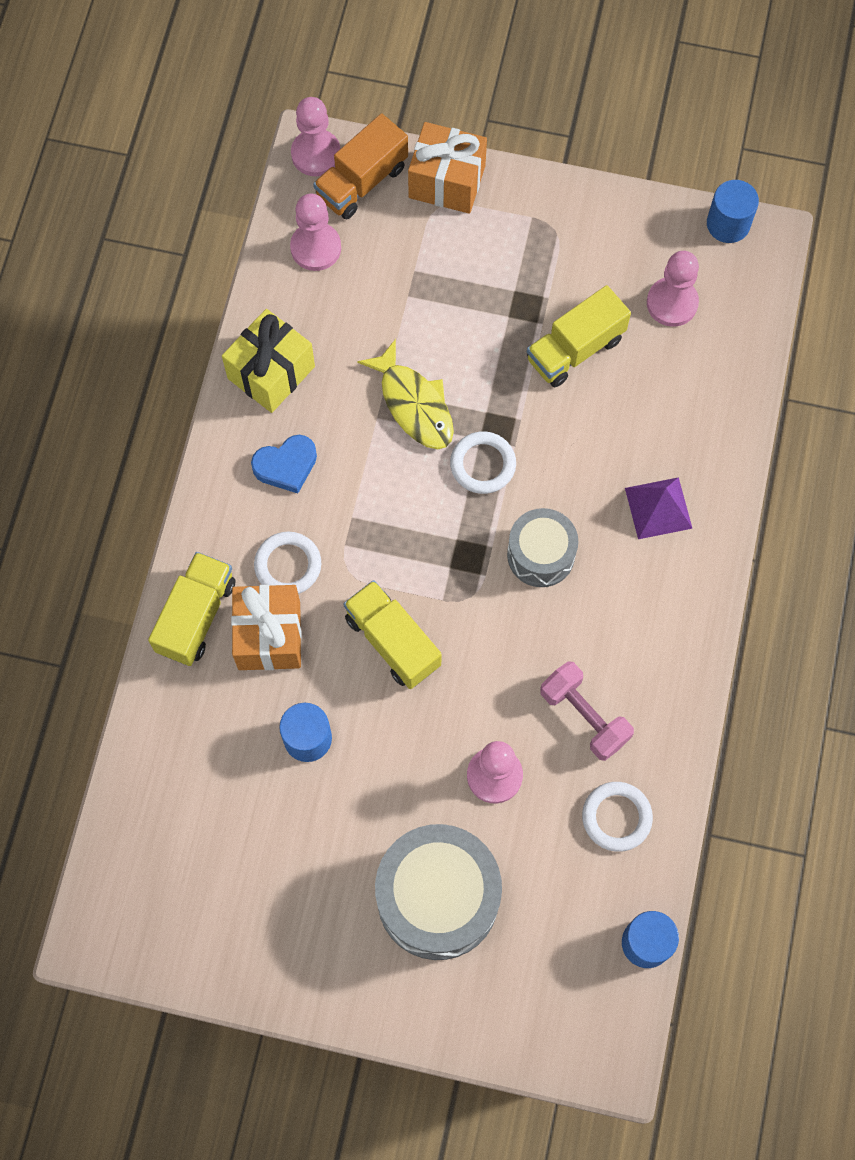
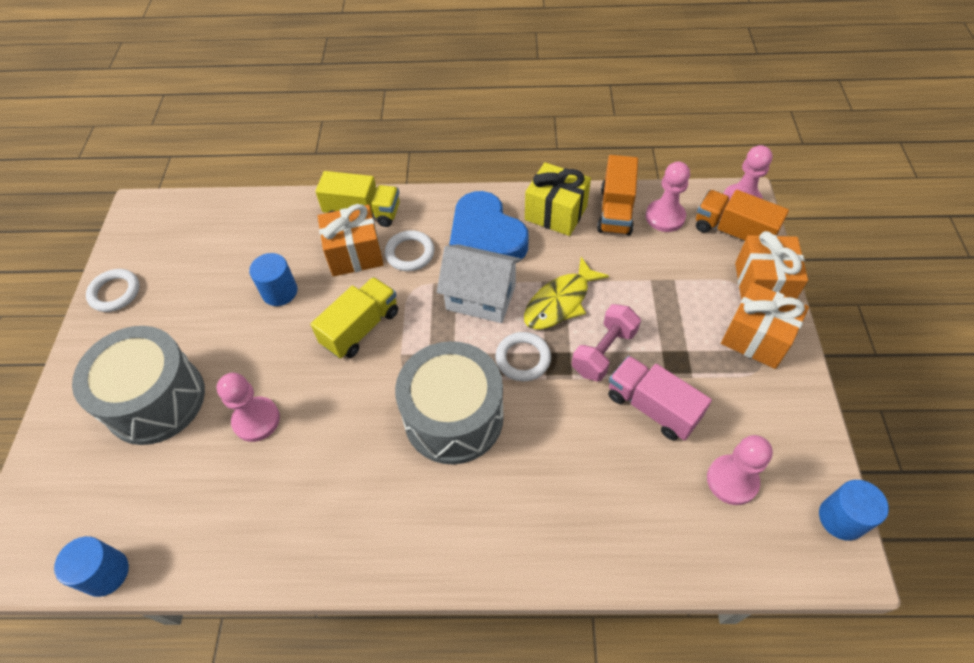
camera: 80 degrees right, 15 degrees down
(286, 466) = (486, 236): blue heart -> blue heart, size x1.81
(288, 301) = (615, 211): none -> orange truck
(383, 492) = (481, 297): none -> white house
(515, 216) = (756, 338): none -> orange gift
(541, 555) = (453, 417): grey drum -> grey drum, size x1.69
(575, 349) = (652, 407): yellow truck -> pink truck
(584, 716) = (312, 480): pink dumbbell -> pink dumbbell (603, 352)
(616, 817) = (222, 525): white ring -> white ring (115, 292)
(658, 508) = (521, 506): purple pyramid -> none

